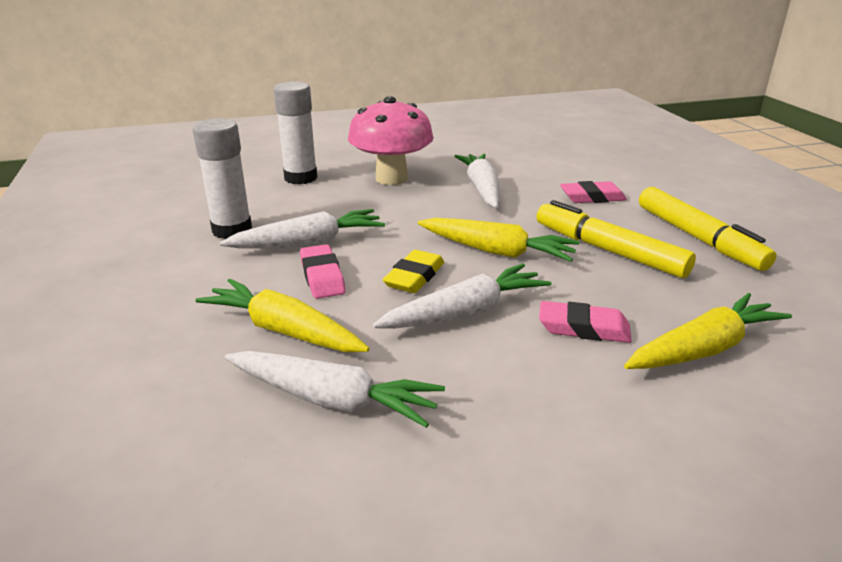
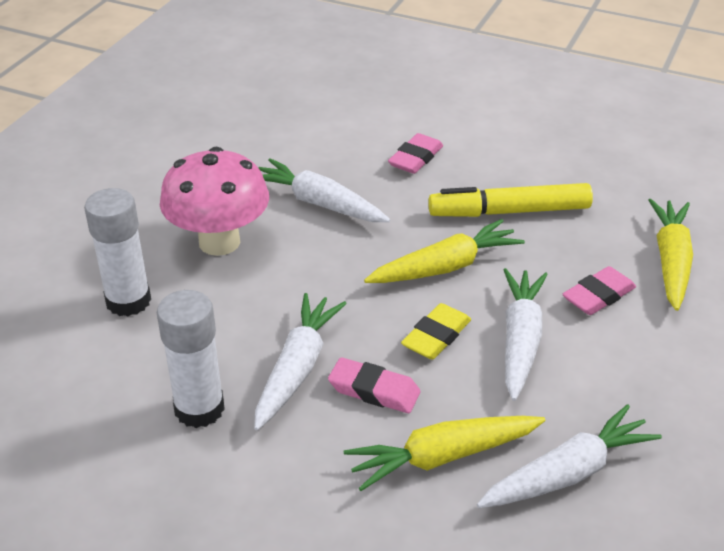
camera: 50 degrees left, 10 degrees up
(414, 277) = (436, 336): yellow eraser -> yellow eraser turned 60 degrees clockwise
(698, 238) = (540, 159): yellow marker -> none

